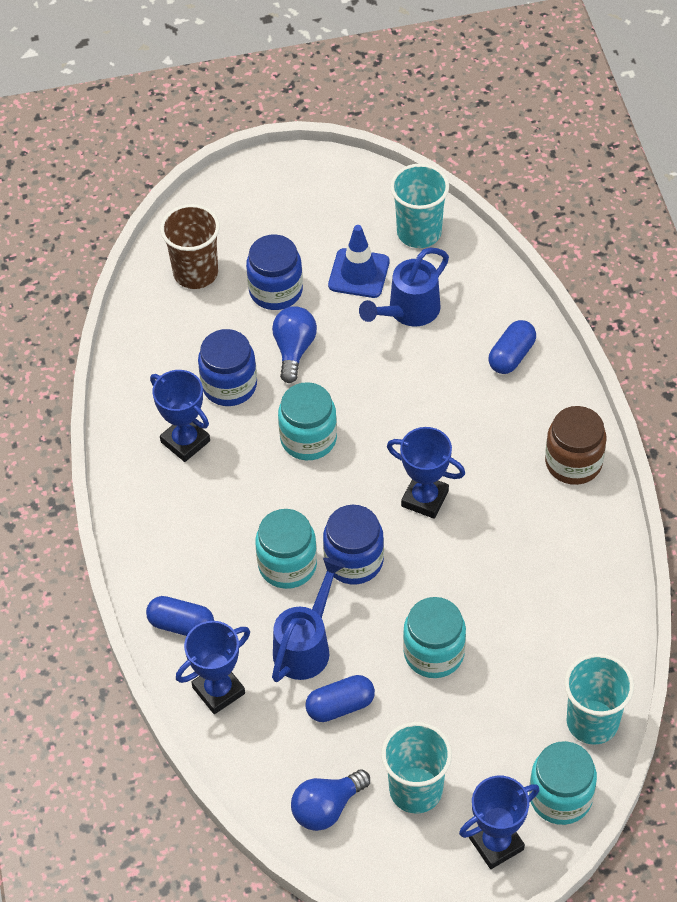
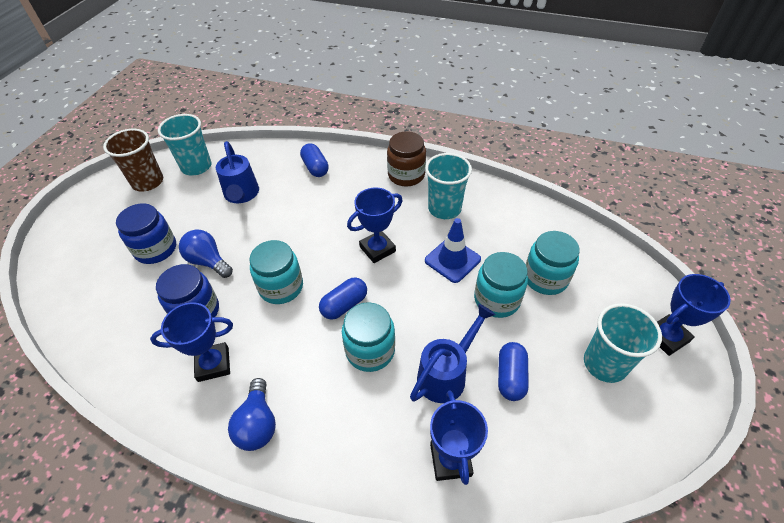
camera: 60 degrees left, 5 degrees down
(181, 625) = (371, 456): blue capsule -> blue capsule (344, 305)
(195, 273) = (91, 285): brown cup -> brown cup (148, 182)
(305, 646) = (446, 374): blue watering can -> blue watering can turned 75 degrees clockwise
(326, 808) = (599, 433): blue light bulb -> blue light bulb (257, 424)
(354, 561) = (395, 309): blue jar -> none
(359, 273) = (191, 204): blue traffic cone -> blue traffic cone (452, 260)
(496, 843) = (666, 337): blue trophy -> blue trophy turned 60 degrees clockwise
(560, 797) = (640, 285): turquoise jar -> turquoise jar (545, 278)
(592, 722) = (590, 246): turquoise cup -> turquoise cup (444, 208)

